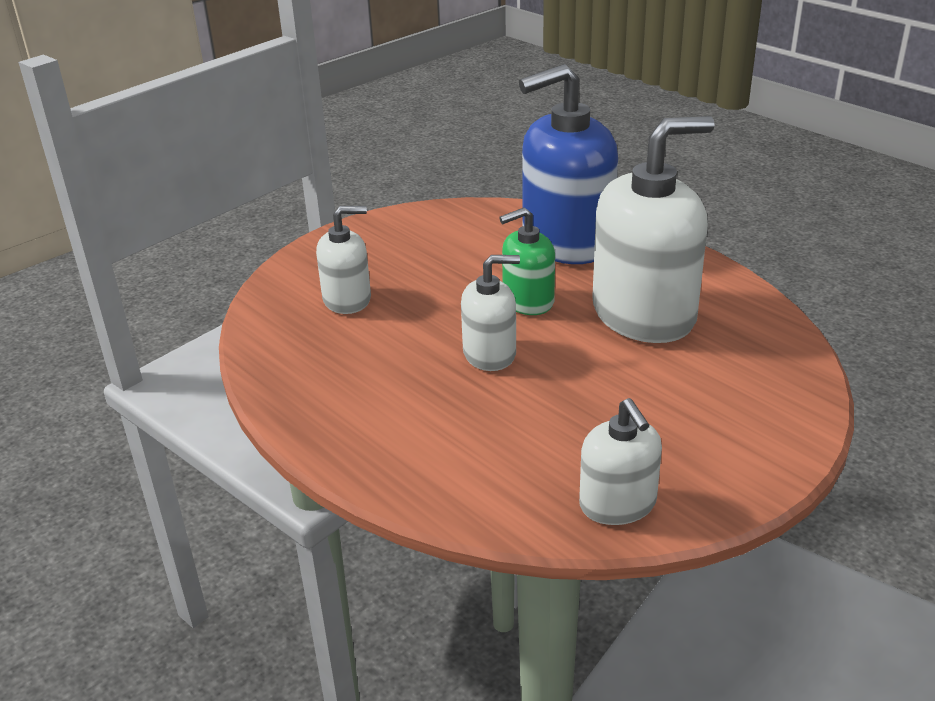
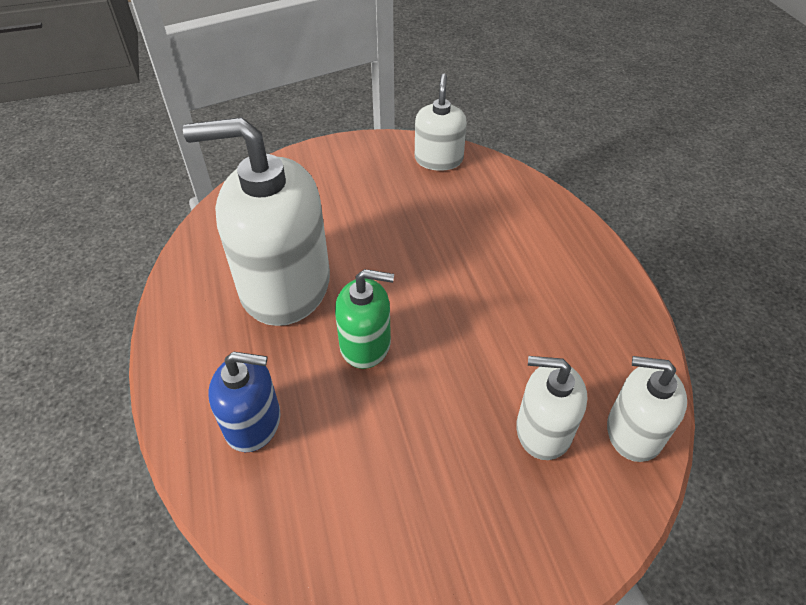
camera: 155 degrees left, 15 degrees up
(490, 354) = (441, 295): white soap dispenser -> white soap dispenser (633, 431)
(566, 242) = (253, 422): blue soap dispenser -> blue soap dispenser, size x0.53

